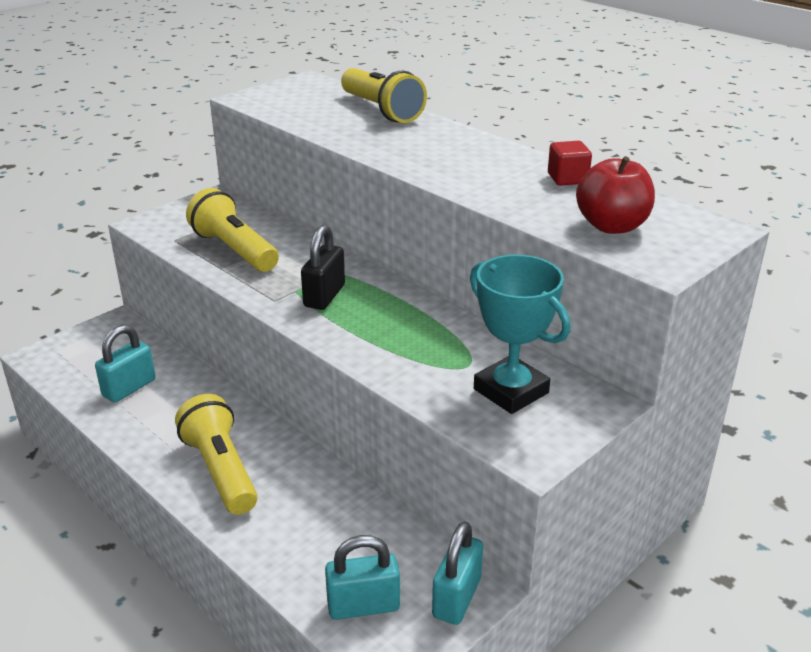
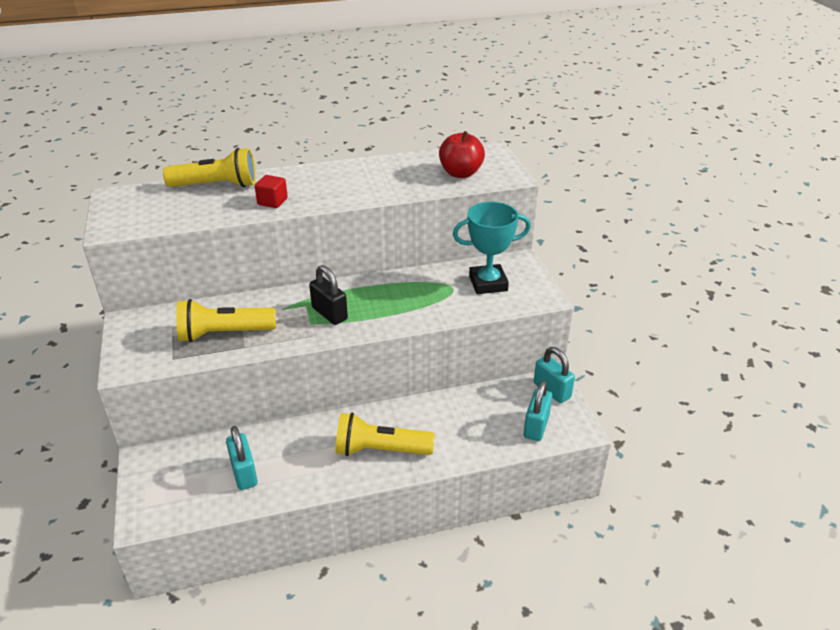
camera: 60 degrees left, 5 degrees up
(567, 178) = (394, 164): red cube -> red cube (272, 202)

